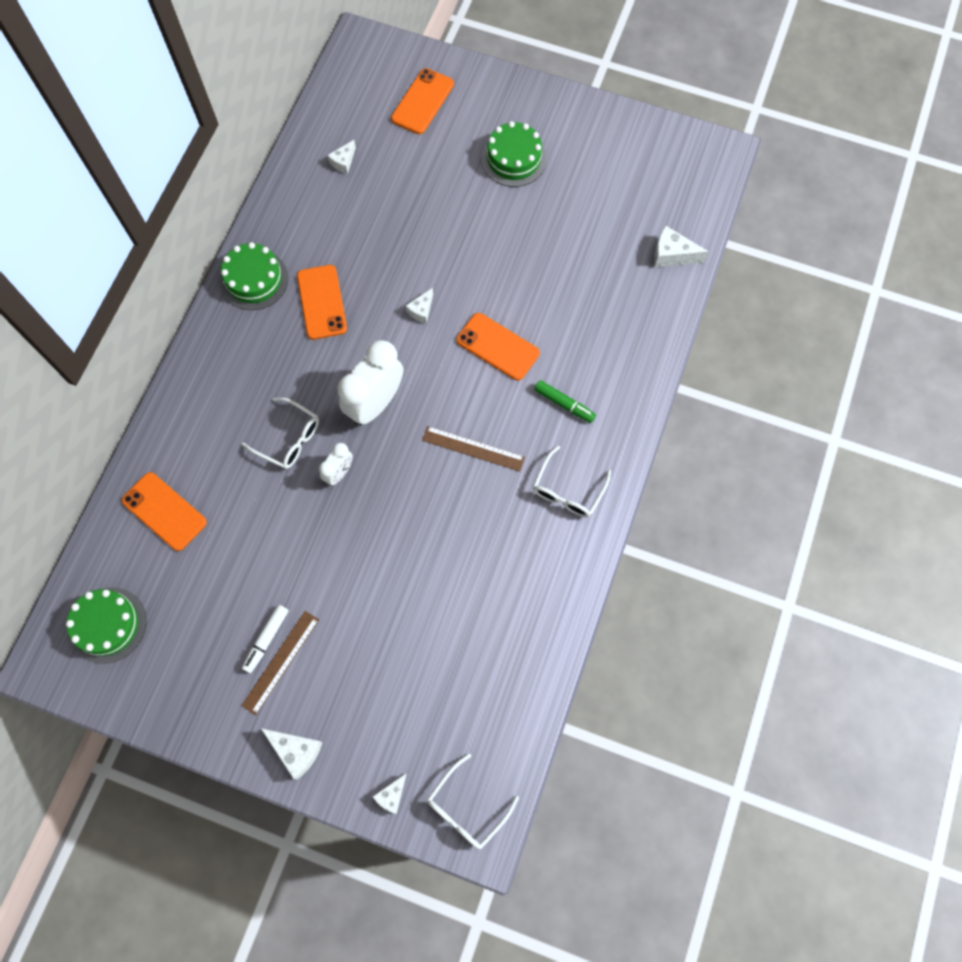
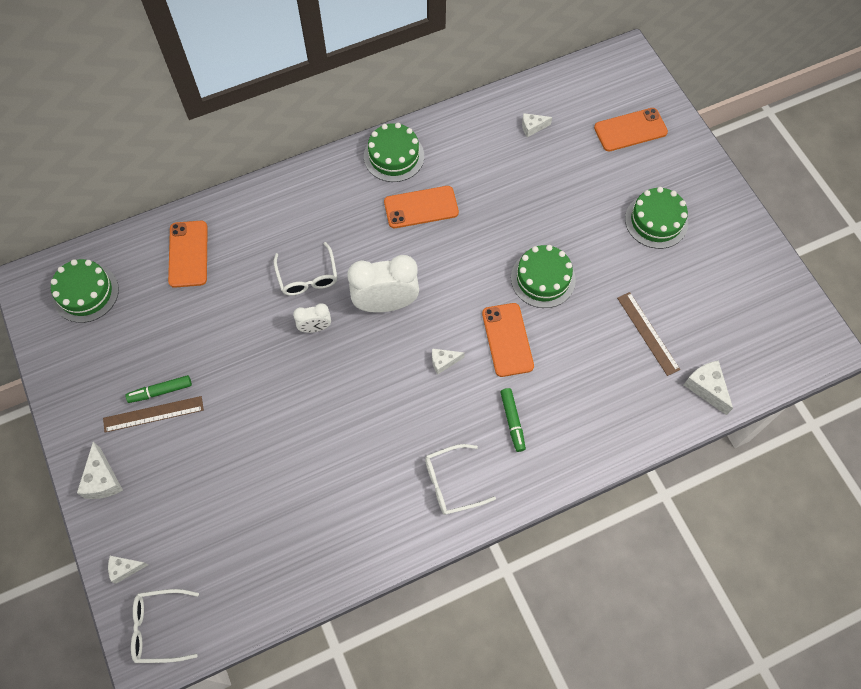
camera: 45 degrees right, 5 degrees down
(266, 639) = (160, 391): white marker -> green marker
(321, 302) = (421, 207): orange phone -> orange phone turned 45 degrees clockwise
(421, 310) = (481, 269): white cheese -> white cheese (443, 362)
(473, 448) = (417, 393): brown ruler -> brown ruler (648, 333)
(476, 276) = (543, 279): none -> green cake

